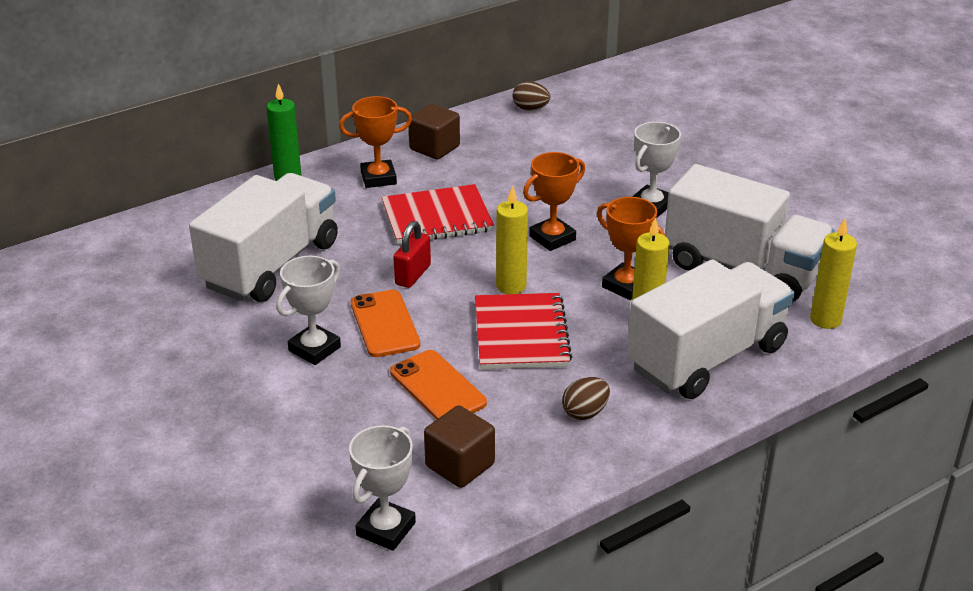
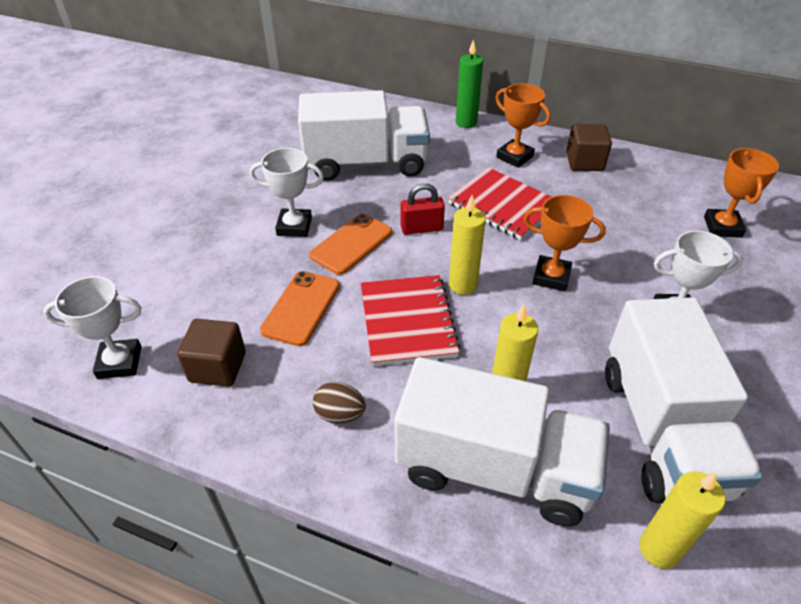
camera: 55 degrees right, 10 degrees up
(521, 334) = (407, 321): red notebook -> red notebook turned 60 degrees counterclockwise
(530, 109) = (703, 180): brown egg -> none
(626, 286) = (539, 355): orange trophy -> orange trophy (722, 227)

